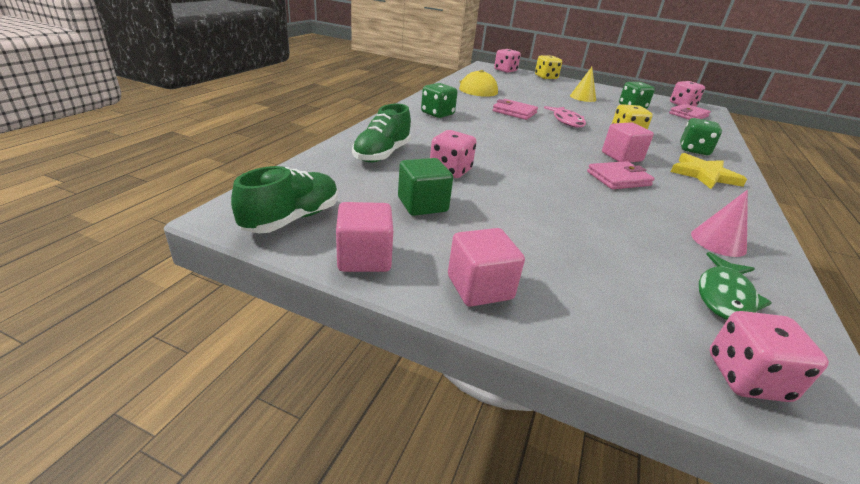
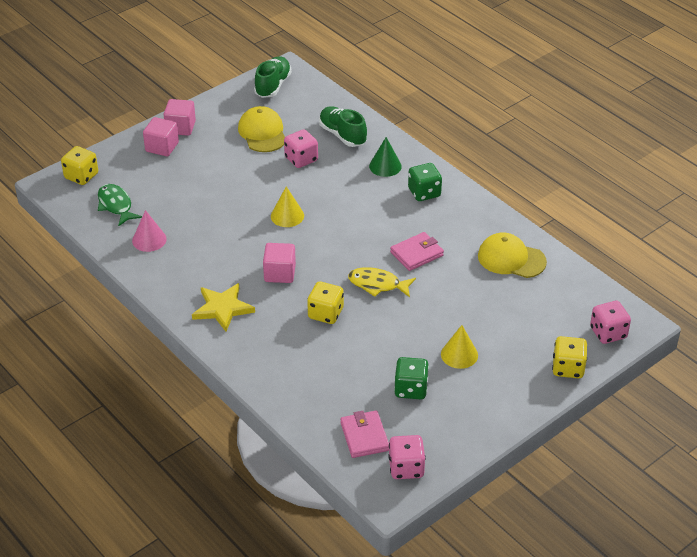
camera: 120 degrees right, 10 degrees up
(292, 219) = (273, 85): green shoe -> green shoe turned 135 degrees counterclockwise
(364, 257) = (224, 100): pink cube -> pink cube (162, 147)
(416, 130) = (385, 166): none -> green cone
(422, 204) = (262, 133): green cube -> yellow cap
(548, 164) = (287, 216): none -> yellow cone
(567, 121) = (377, 284): pink fish -> yellow fish
(618, 178) = (245, 244): pink wallet -> none
(693, 150) = (268, 345): green dice -> none
(746, 377) = (81, 176): pink dice -> yellow dice

